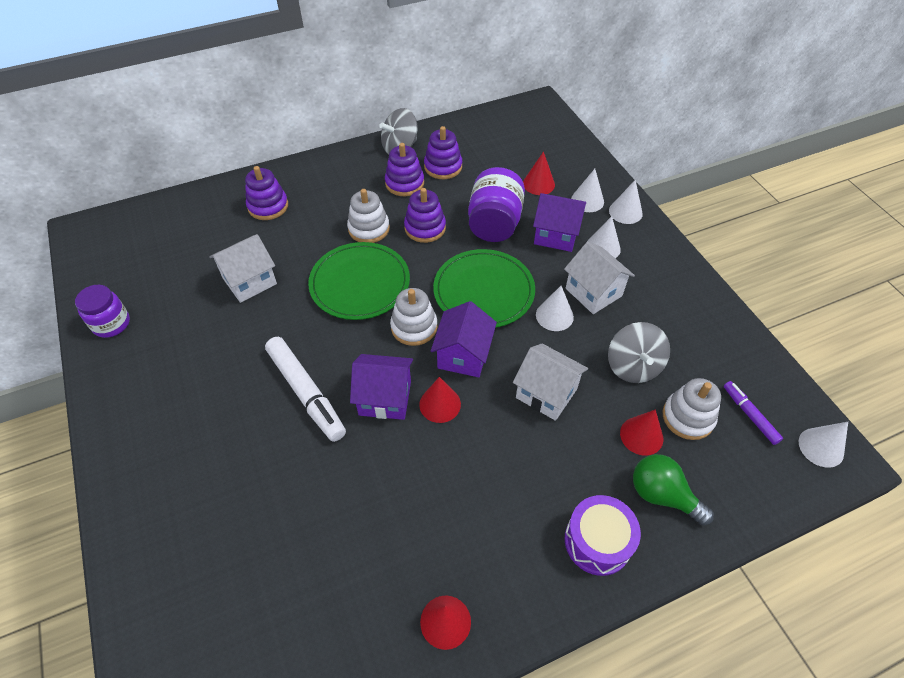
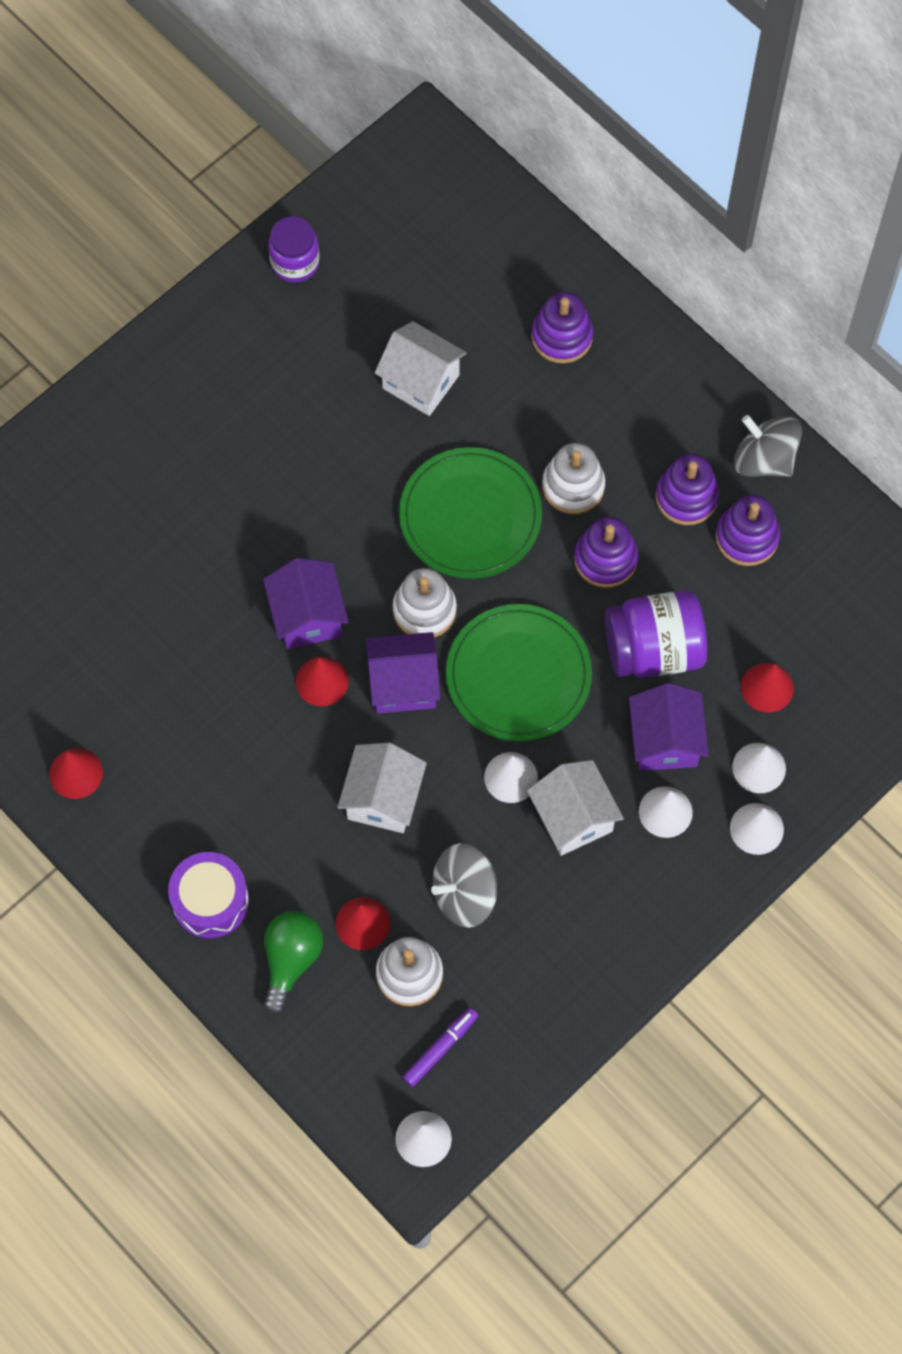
camera: 70 degrees right, 15 degrees up
(306, 392) = (282, 527): white marker -> none
(593, 292) = (573, 818): white house -> white house turned 60 degrees counterclockwise

